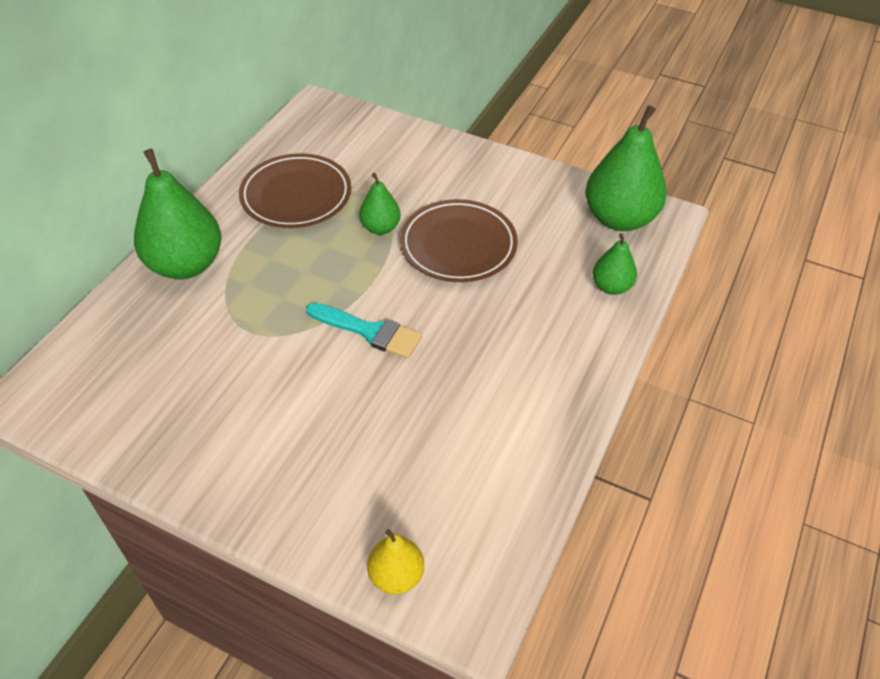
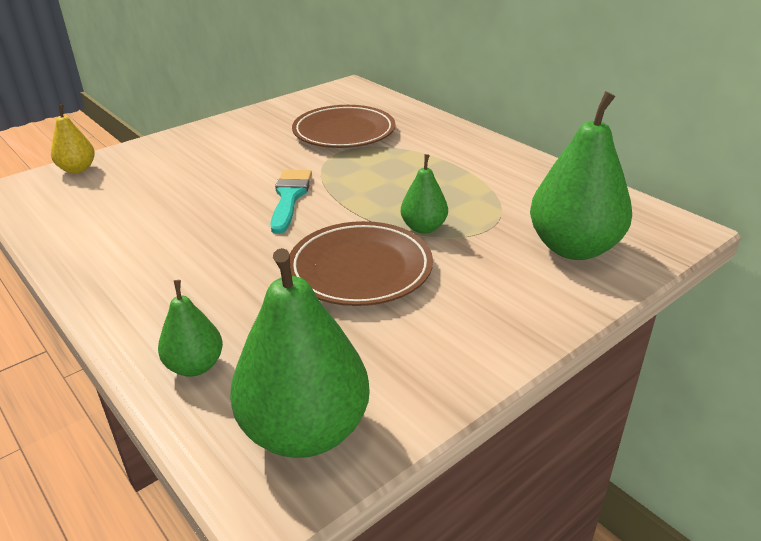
camera: 115 degrees right, 15 degrees down
(186, 265) = (437, 136): green pear -> green pear (573, 248)
(296, 196) = (504, 192): brown plate -> brown plate (344, 132)
(370, 331) = (289, 197): turquoise brush -> turquoise brush turned 135 degrees clockwise

